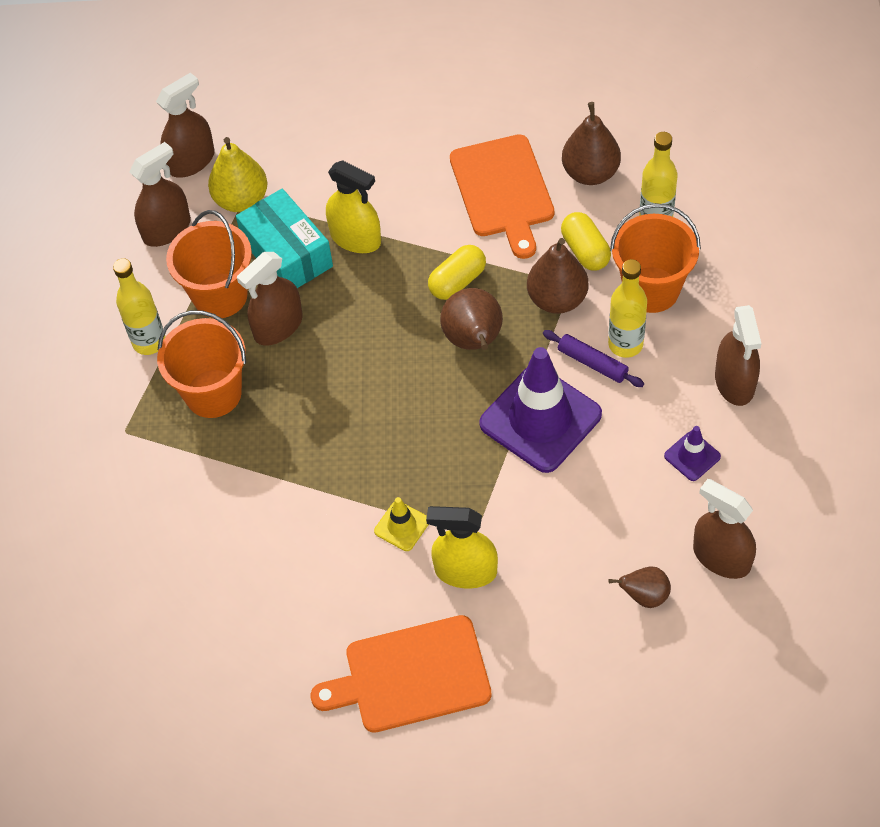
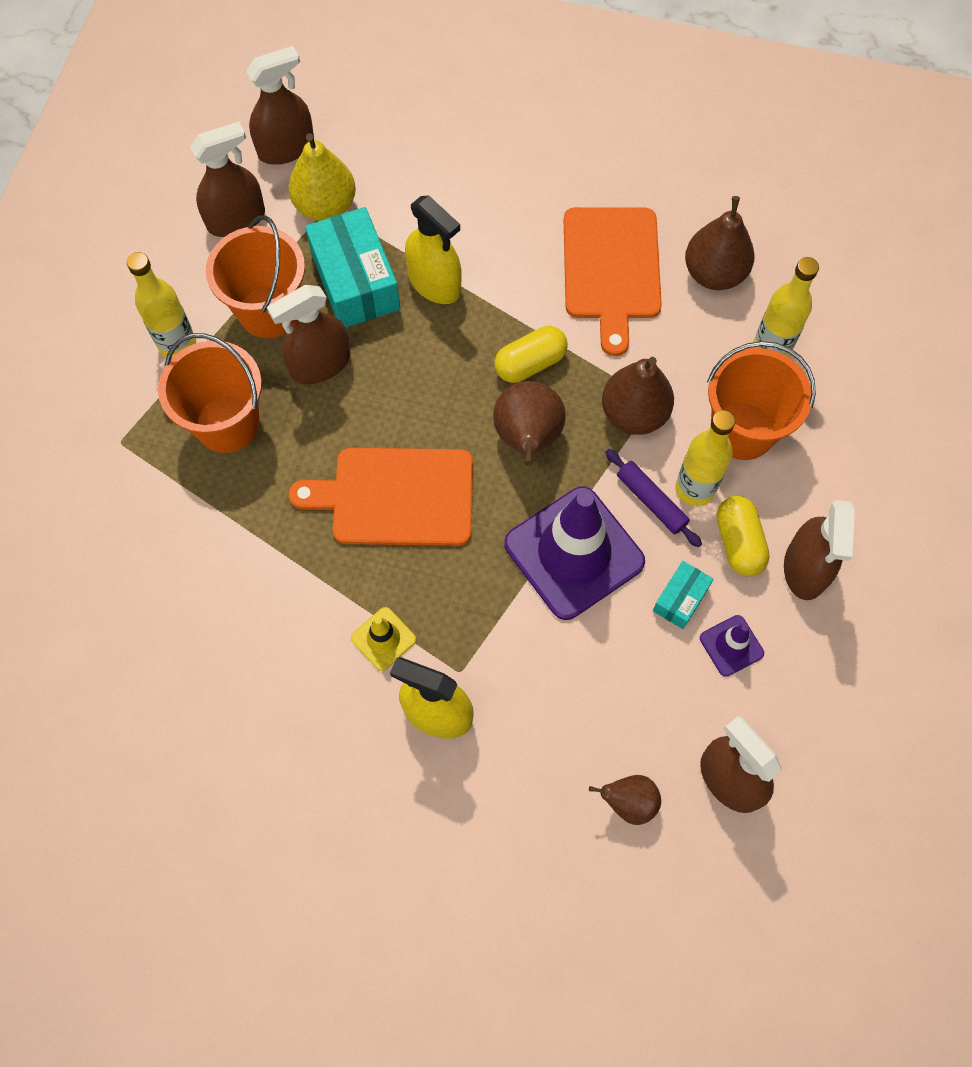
camera: 10 degrees right, 10 degrees up
(411, 676) = (340, 823): orange cutting board -> orange cutting board (396, 497)
(585, 251) = (682, 364): yellow capsule -> yellow capsule (738, 543)
(639, 431) = (680, 599): none -> turquoise box

